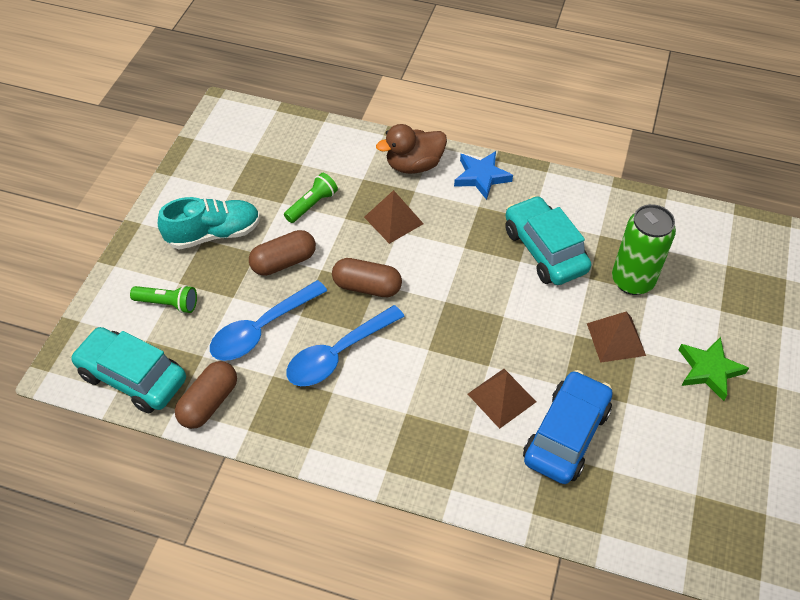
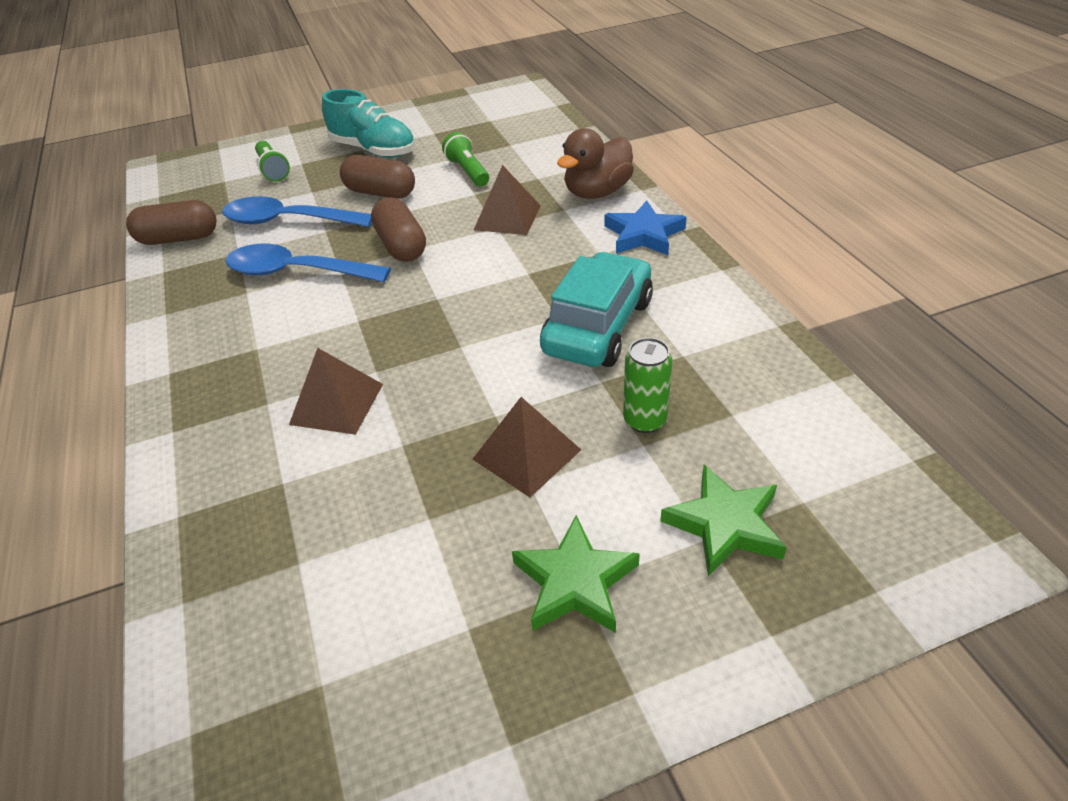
camera: 55 degrees right, 10 degrees down
(133, 377) = (178, 194): turquoise car -> none
(312, 205) = (468, 172): green flashlight -> green flashlight turned 120 degrees counterclockwise
(414, 165) = (597, 192): brown duck -> brown duck turned 75 degrees counterclockwise
(566, 435) = (324, 486): blue car -> none
(632, 281) = (644, 420): green can -> green can, size x0.59
(718, 299) = (725, 524): none -> green star

